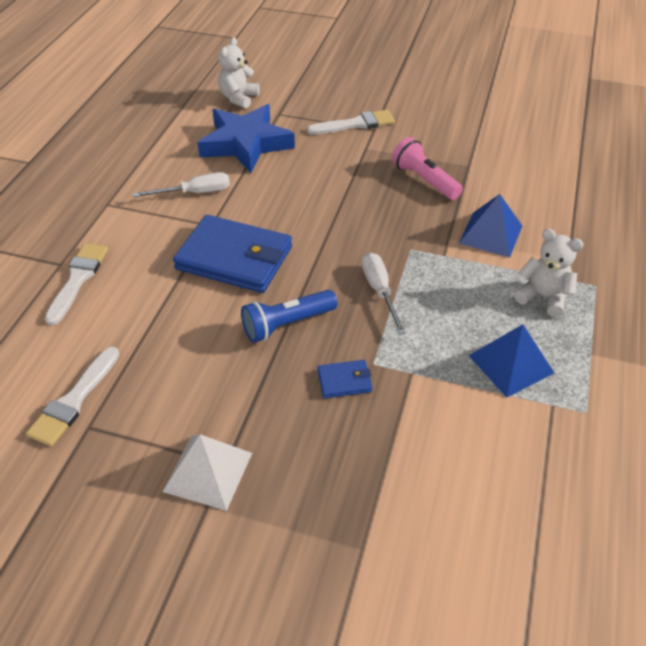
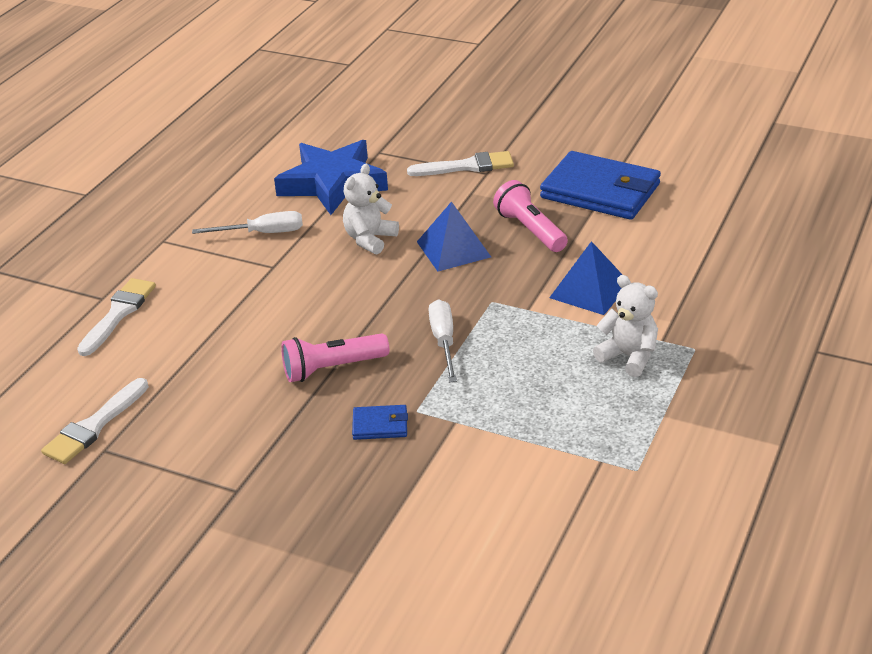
camera: 10 degrees right, 10 degrees down
(208, 472) = (217, 497): white pyramid -> none
(234, 258) = (291, 301): blue wallet -> blue wallet (600, 191)
(238, 98) = (336, 133): white teddy bear -> white teddy bear (370, 239)
(287, 324) = (332, 368): blue flashlight -> pink flashlight
(511, 364) = (568, 420): blue pyramid -> blue pyramid (453, 249)

